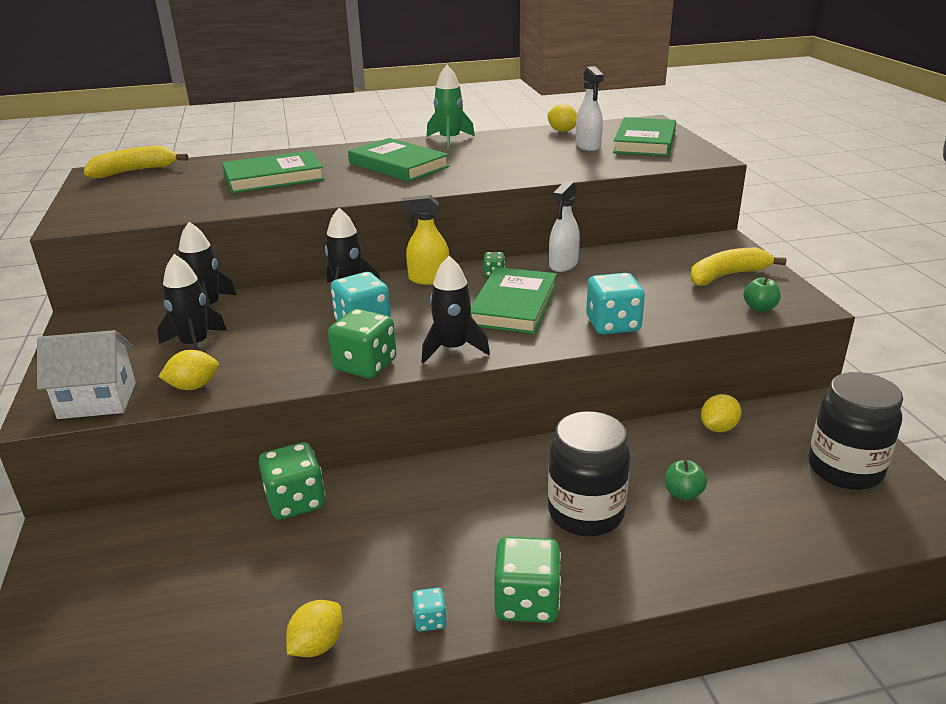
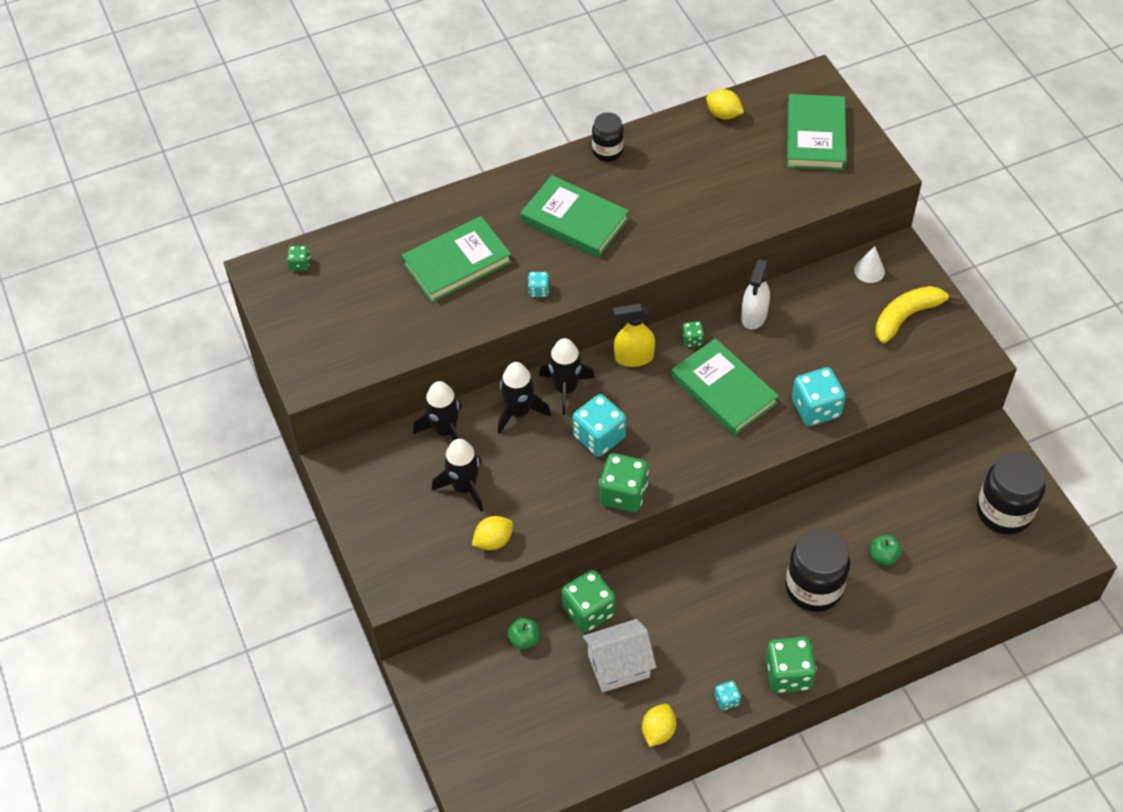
camera: 10 degrees left, 25 degrees up
(97, 401) = (424, 569): white house -> white house (618, 666)
(134, 171) = (300, 264): yellow banana -> green dice
(338, 193) = (538, 290): none -> turquoise dice
(449, 140) = (607, 151): green rocket -> black jar
(453, 349) = (689, 461): black rocket -> black rocket (519, 412)
(513, 305) = (723, 390): green book -> green book turned 45 degrees counterclockwise
(588, 146) = (758, 153): white spray bottle -> none
(690, 248) = (869, 270): none -> white cone
(718, 428) = (905, 478): yellow lemon -> none
(759, 308) = (937, 366): green apple -> green apple (524, 639)

